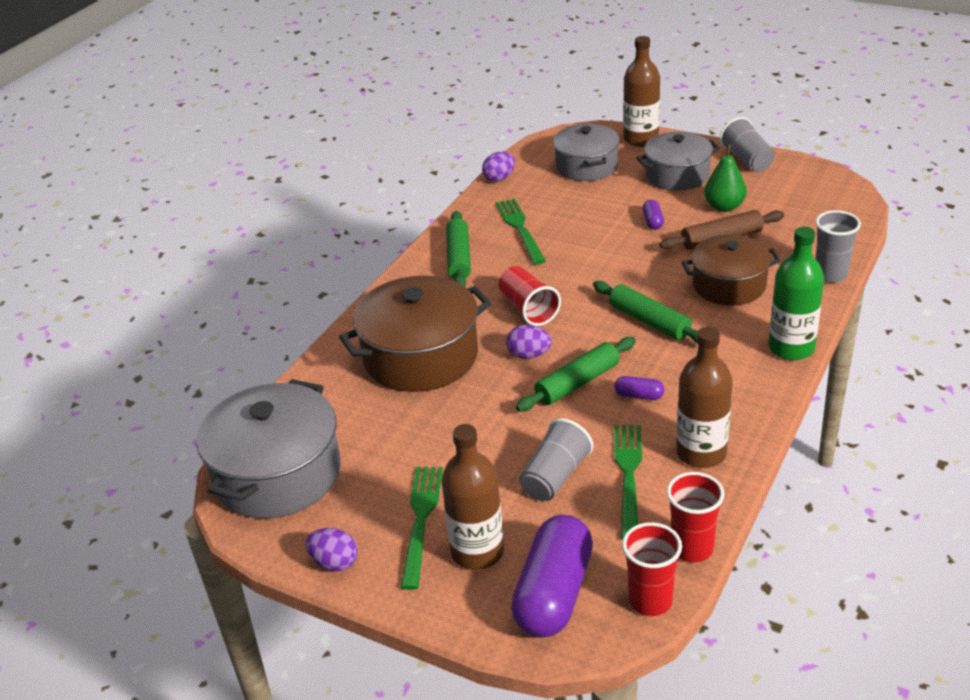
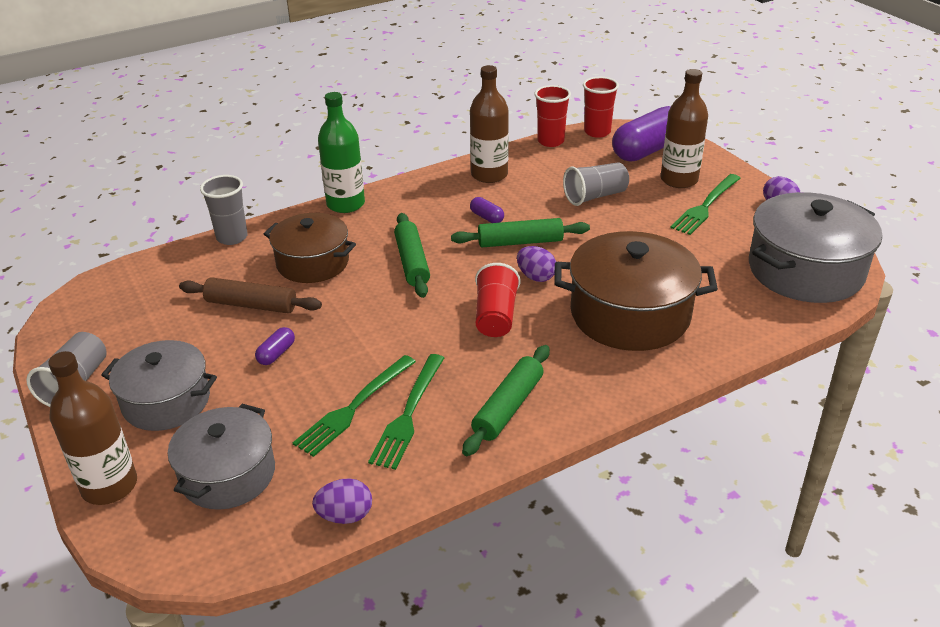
camera: 150 degrees left, 0 degrees up
(628, 475) = (547, 181): green fork -> green fork (354, 407)
(724, 207) = (194, 337): green pear -> none

